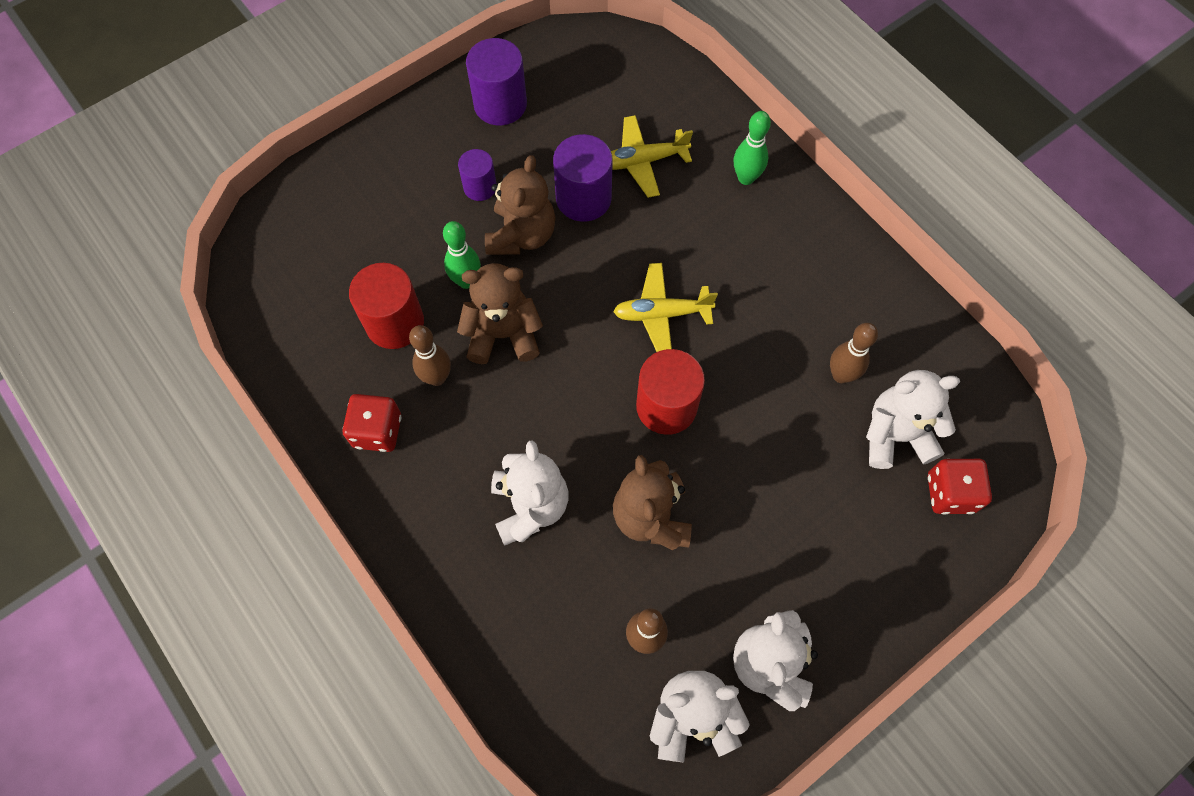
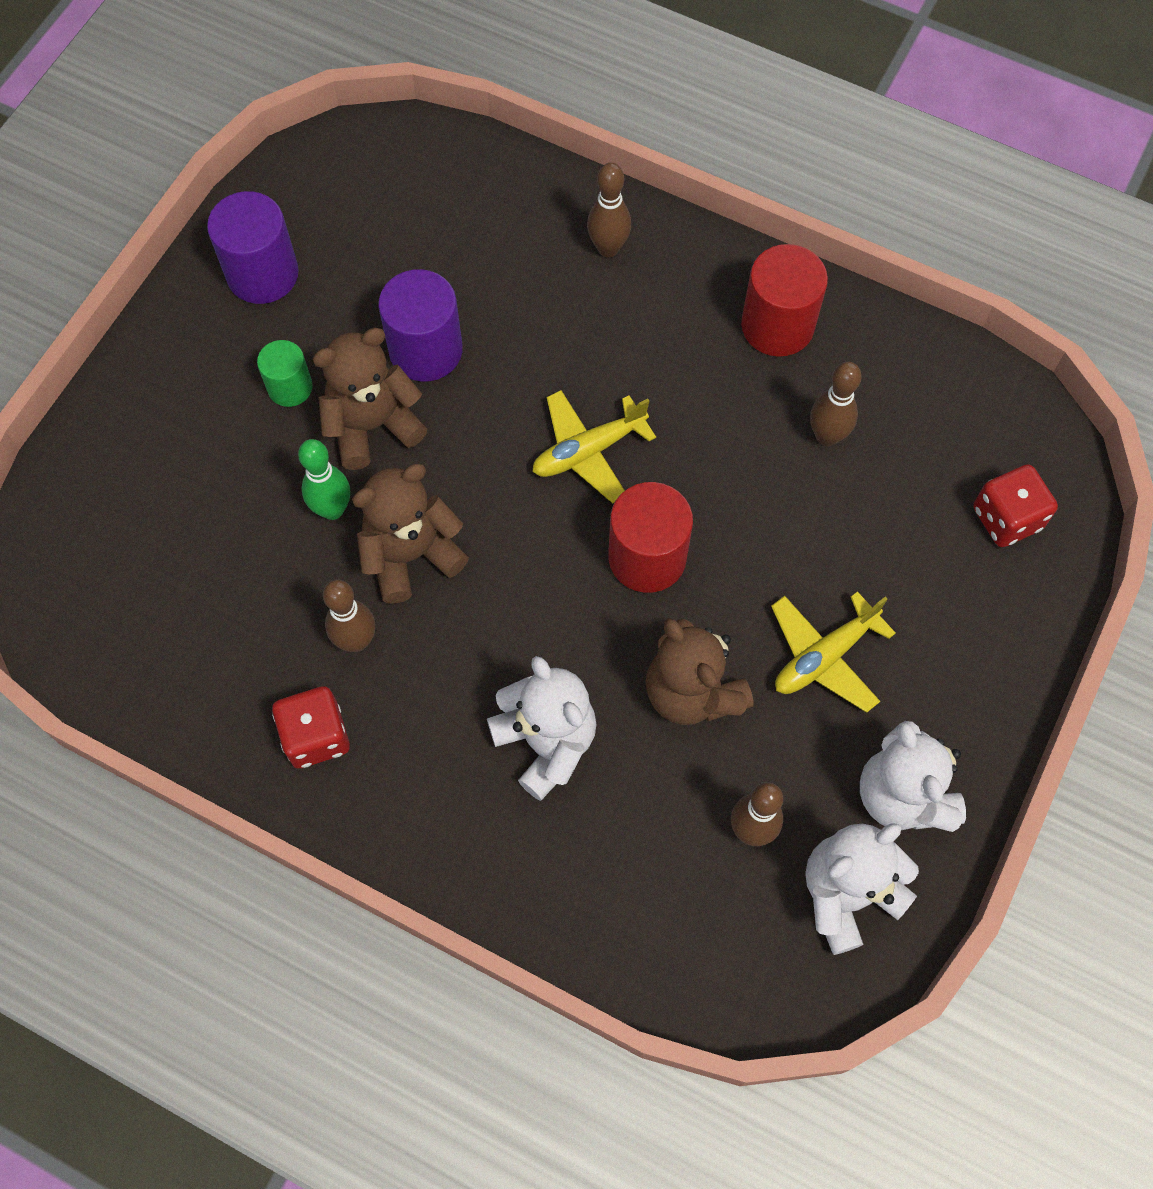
camera: 25 degrees left, 0 degrees up
(395, 323) = (269, 597): red cylinder -> red cylinder (777, 325)
(480, 187) = (290, 387): purple cylinder -> green cylinder
(521, 235) = (372, 425): brown teddy bear -> brown teddy bear turned 105 degrees counterclockwise
(643, 161) = (475, 276): yellow plane -> yellow plane (824, 656)
(746, 178) = (608, 248): green bowling pin -> brown bowling pin
(896, 435) = (919, 479): white teddy bear -> none

